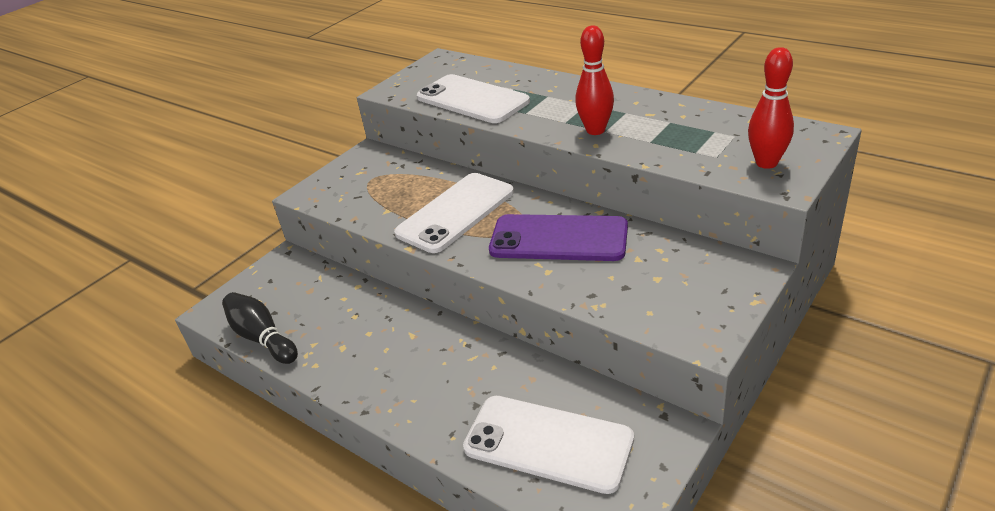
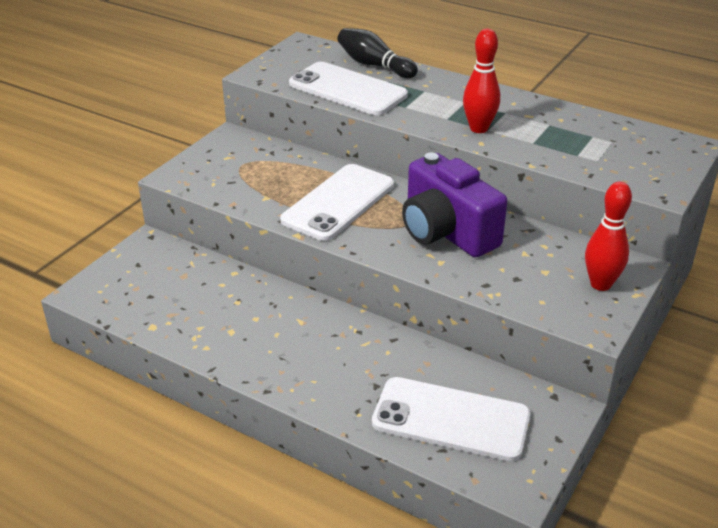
camera: 10 degrees left, 0 degrees up
(262, 338) = (144, 320): black bowling pin -> black bowling pin (374, 65)
(558, 239) = (446, 232): purple phone -> purple camera
(766, 163) = (644, 169): red bowling pin -> red bowling pin (600, 284)

